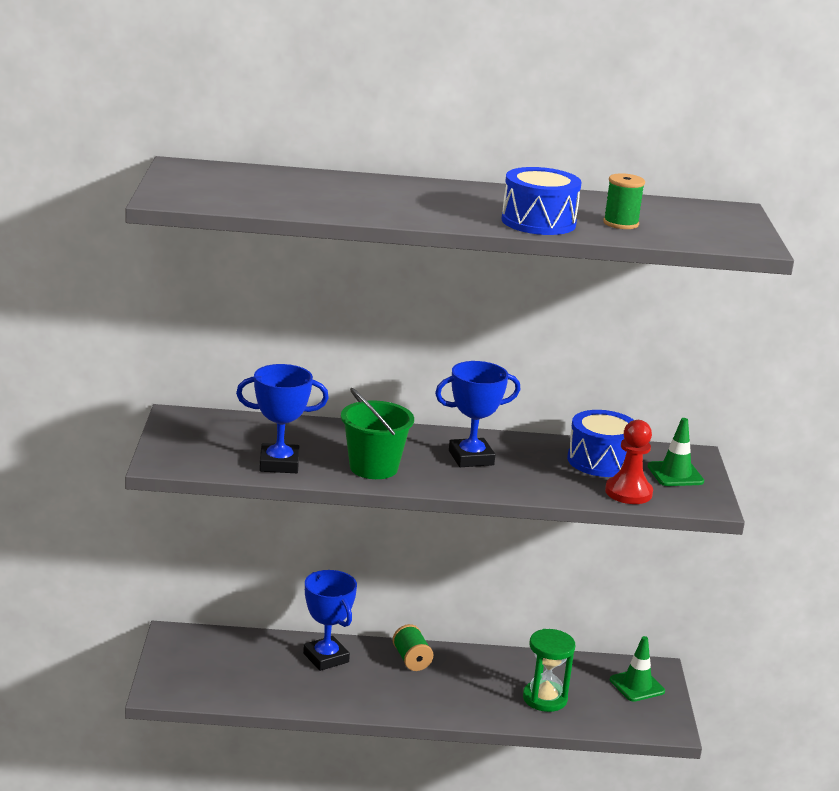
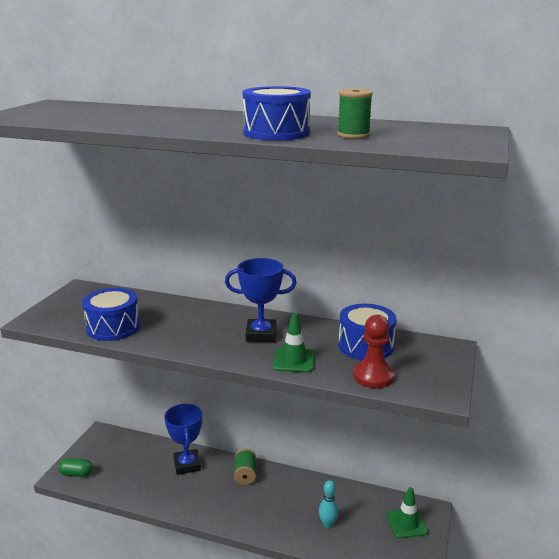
camera: 20 degrees right, 0 degrees up
(177, 686) = (76, 474): none -> green capsule
(279, 464) = (113, 327): blue trophy -> blue drum
(373, 468) = (179, 336): green bucket -> none
(544, 698) = (328, 524): green hourglass -> turquoise bowling pin
(675, 474) = (425, 363): green traffic cone -> green traffic cone (294, 360)

